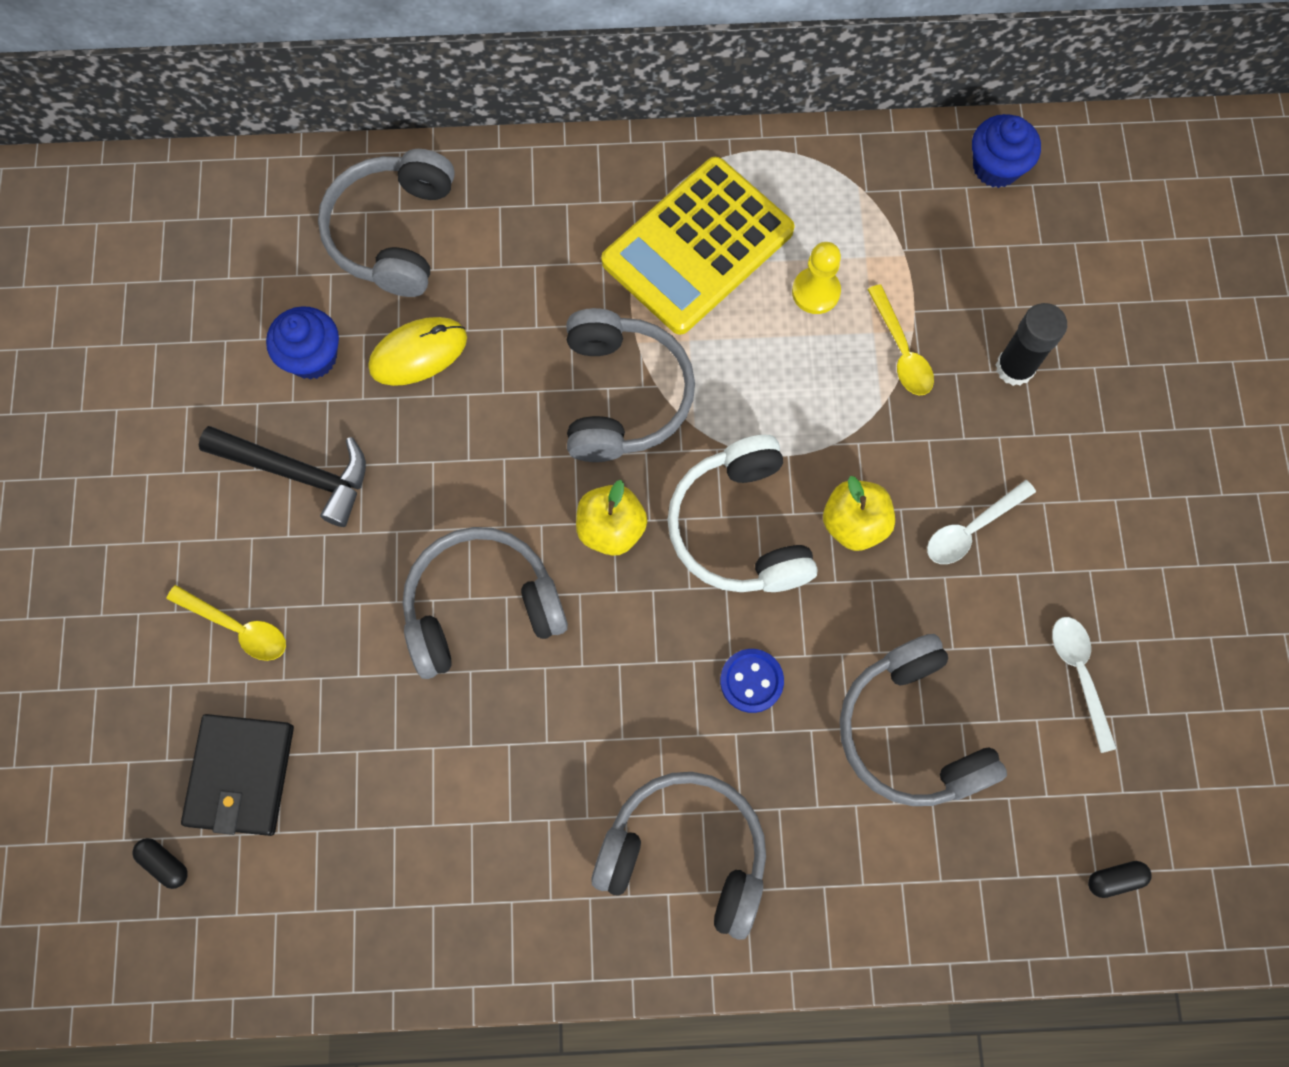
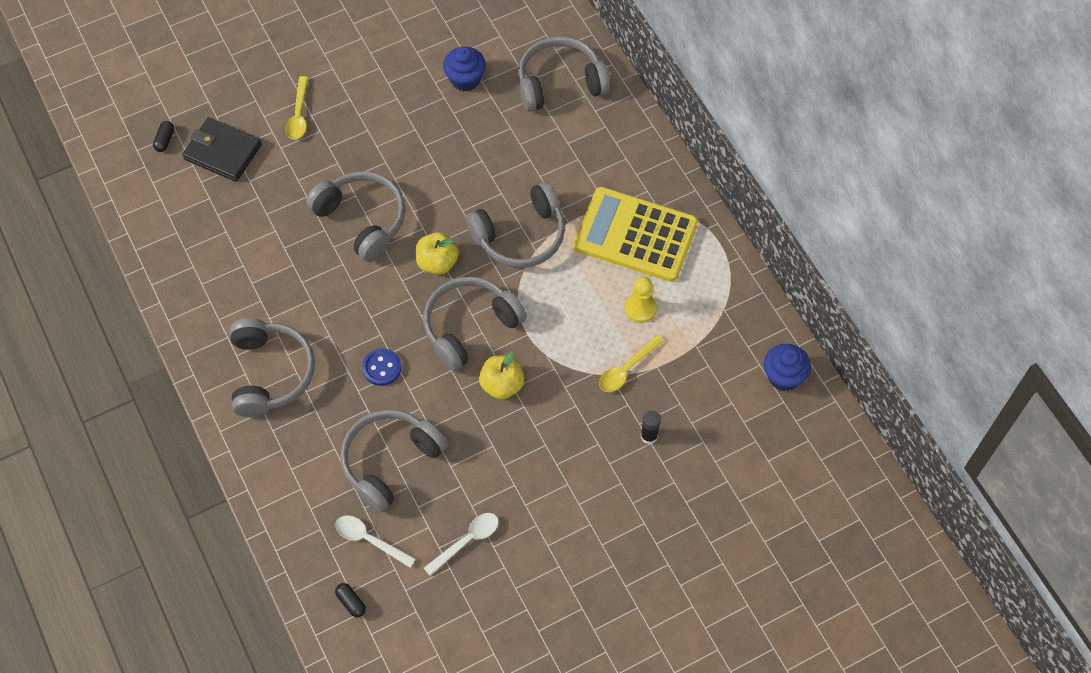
camera: 65 degrees right, 10 degrees down
(241, 775) = (223, 152): black wallet -> black wallet turned 45 degrees clockwise
(299, 473) = (396, 103): black hammer -> none
(418, 353) = (493, 126): yellow mouse -> none
(740, 528) = (469, 326): white headphones -> grey headphones
(971, 529) = (530, 449): white spoon -> white spoon (369, 540)
(1014, 368) = (649, 436): black glue stick -> black glue stick, size x0.65

